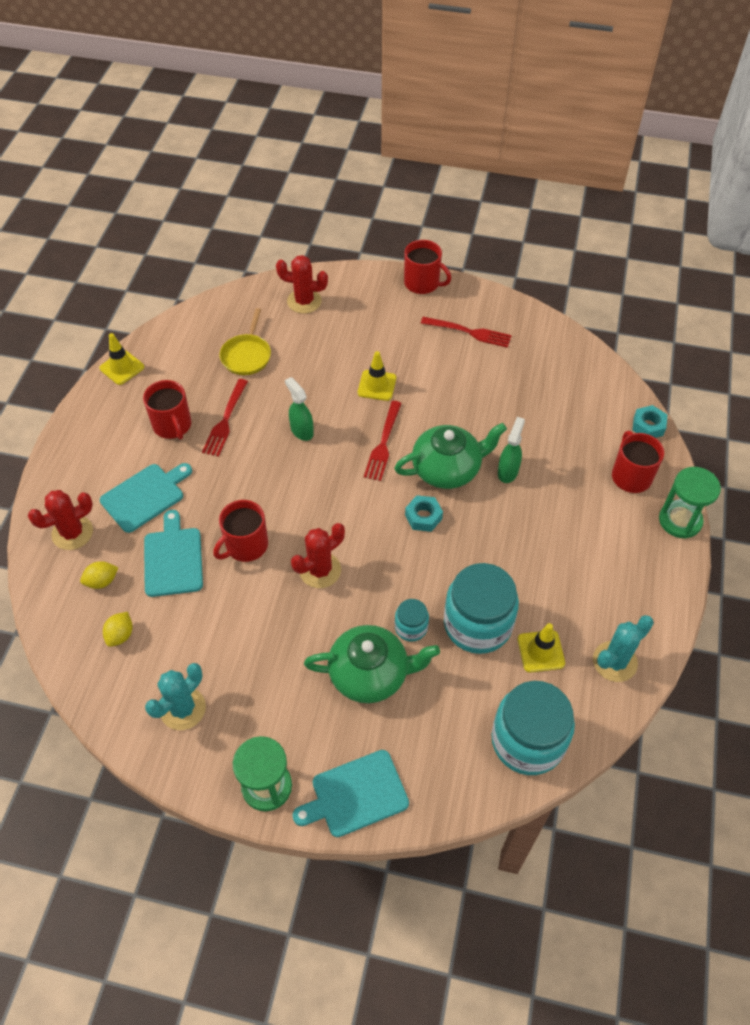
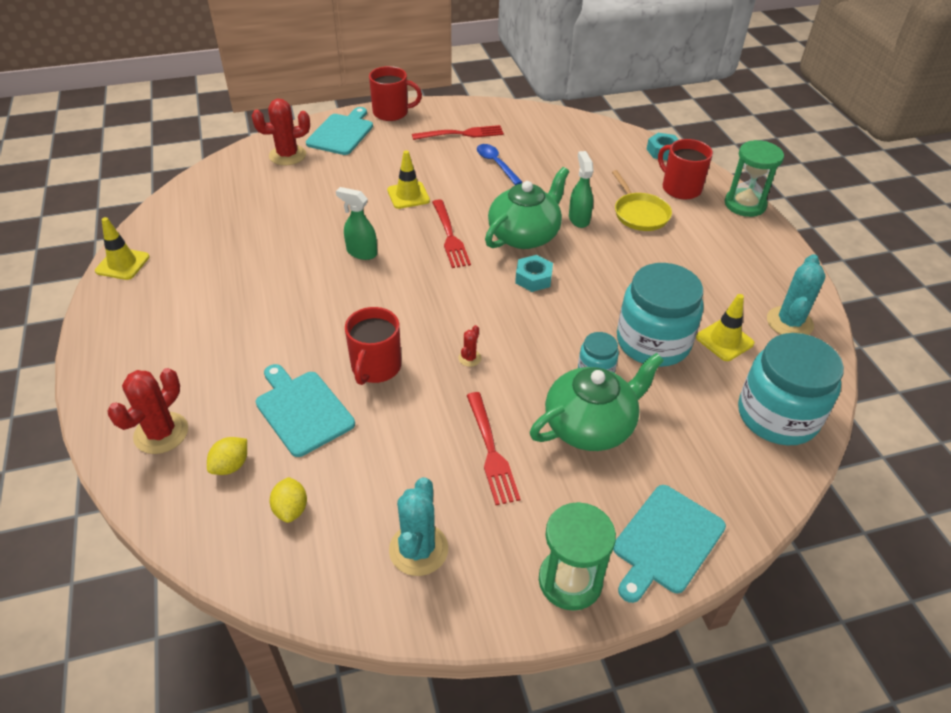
camera: 30 degrees left, 10 degrees down
(145, 496) = (228, 366): turquoise cutting board -> turquoise cutting board (341, 133)
(172, 425) = (217, 294): red mug -> none
(225, 420) = (274, 270): red fork -> red fork (491, 451)
(246, 355) = (258, 212): yellow pan -> yellow pan (639, 214)
(320, 570) = (469, 358): red cactus -> red cactus, size x0.48
(477, 380) = (496, 164): none -> blue spoon

